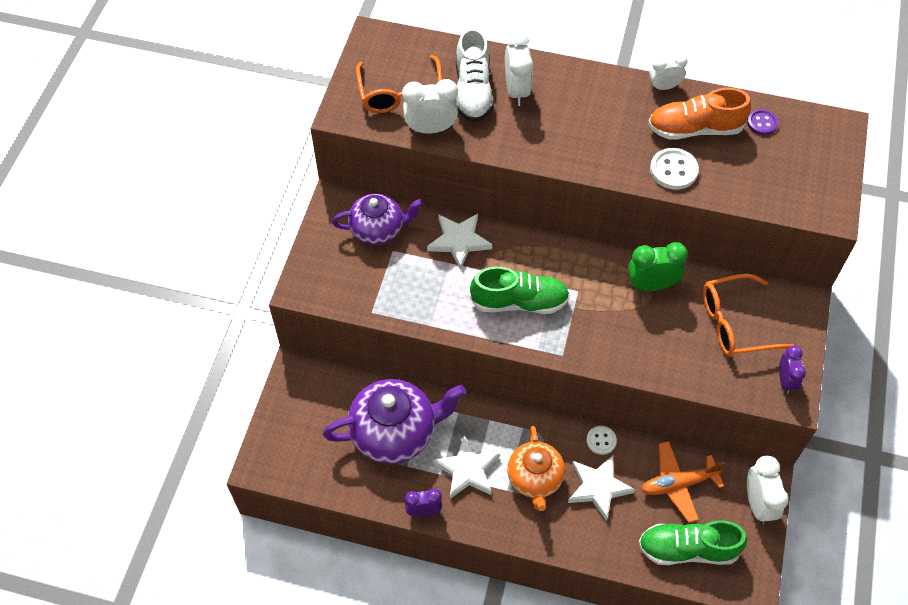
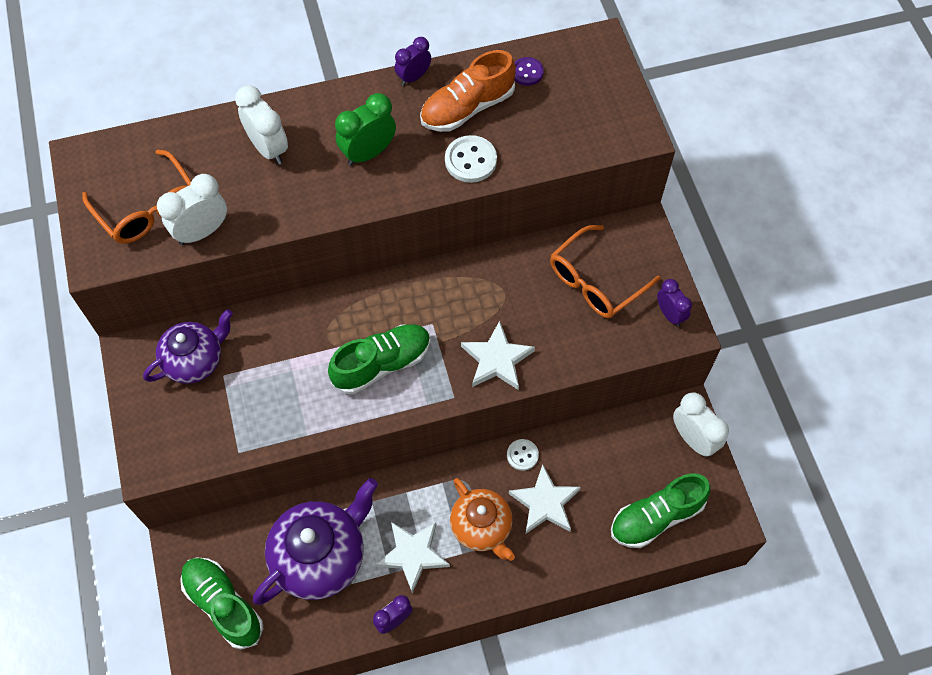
camera: 30 degrees left, 5 degrees up
(302, 429) = (223, 605): none -> green shoe
(459, 241) = (286, 331): white star -> white star (497, 359)
(473, 91) = (223, 170): white shoe -> none
(651, 285) = (498, 282): green clock -> green clock (368, 153)
(664, 87) = (413, 77): white clock -> purple clock
(678, 484) = (614, 459): orange plane -> none

